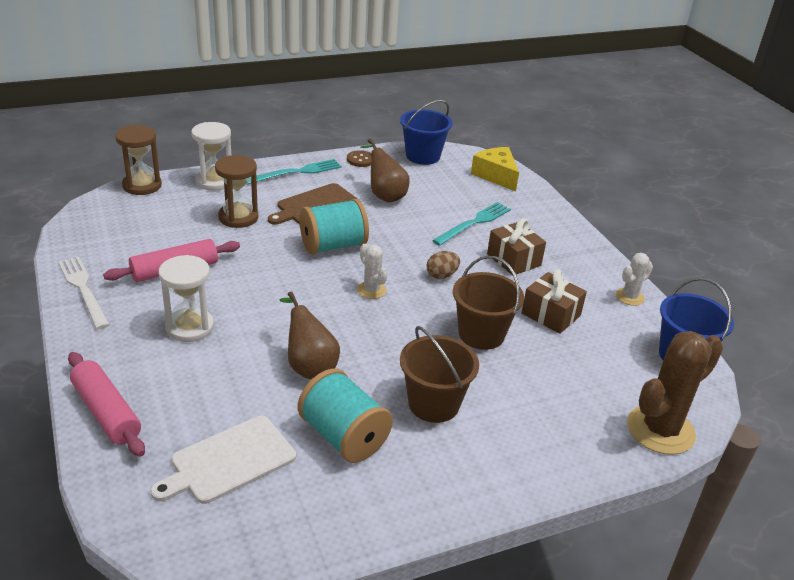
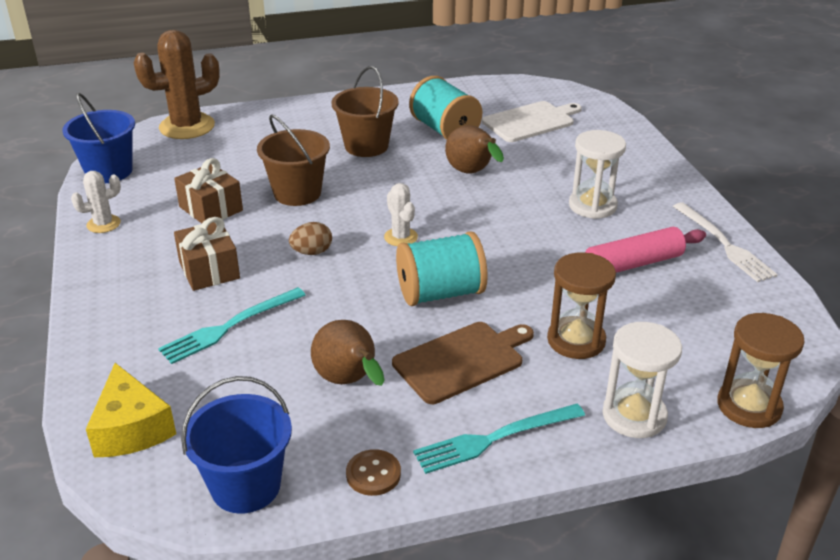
camera: 170 degrees left, 0 degrees up
(106, 412) = (636, 149): pink rolling pin -> none

